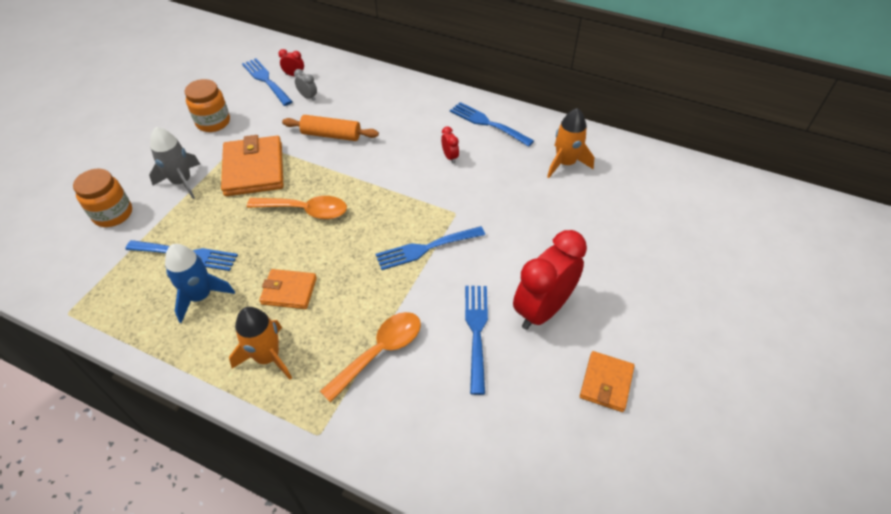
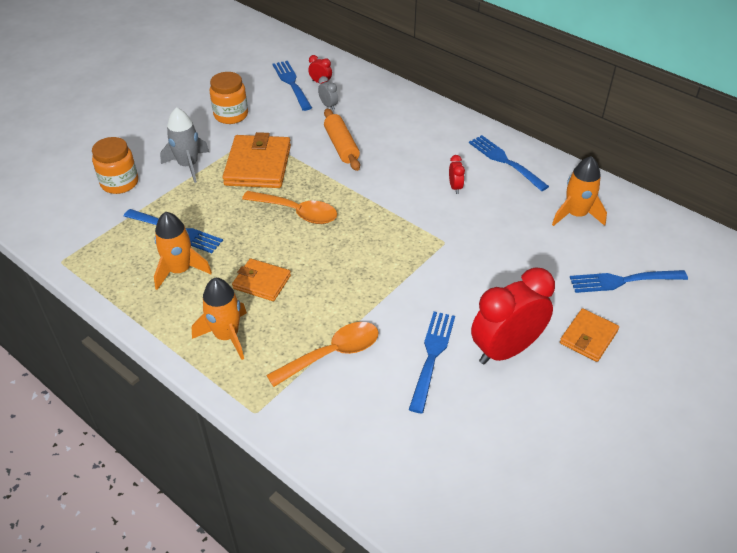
camera: 15 degrees right, 5 degrees down
(200, 296) = (180, 270): blue rocket -> orange rocket
(331, 135) = (341, 146): orange rolling pin -> orange rolling pin turned 45 degrees clockwise
(426, 248) = (405, 269): blue fork -> blue fork (623, 281)
(606, 383) = (549, 431): orange wallet -> orange wallet (588, 337)

